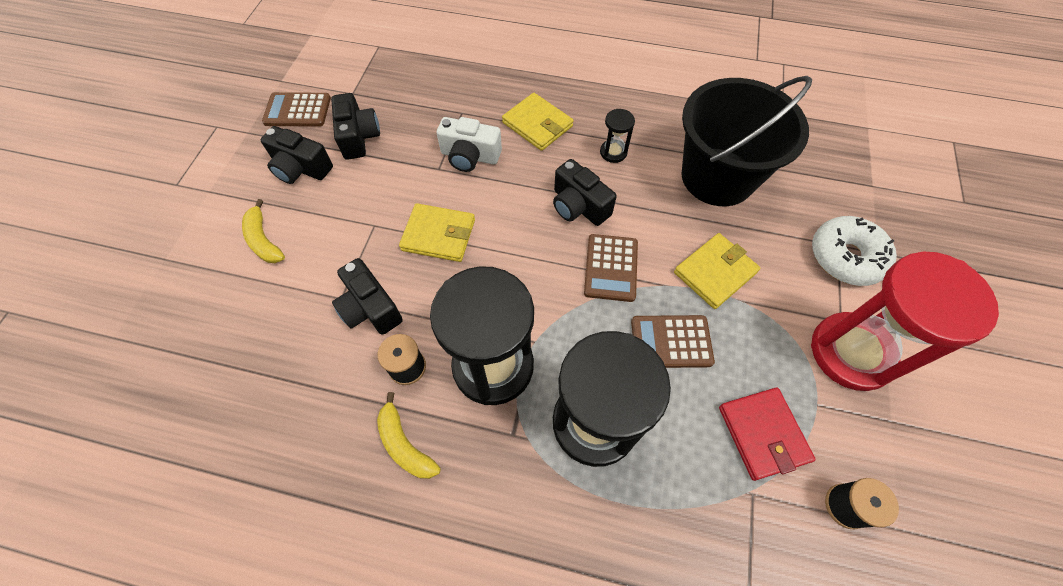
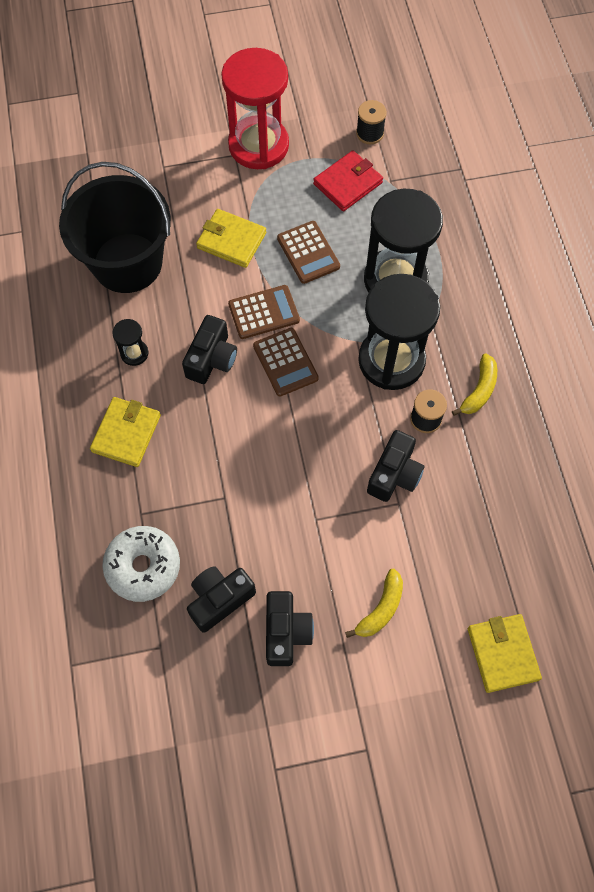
camera: 115 degrees left, 5 degrees up
(297, 110) = (212, 692): brown calculator -> brown calculator (285, 362)
(438, 235) = (298, 458): yellow wallet -> yellow wallet (502, 653)
(470, 156) = (196, 476): white camera -> none
(845, 257) = (173, 160): white donut -> white donut (143, 566)

